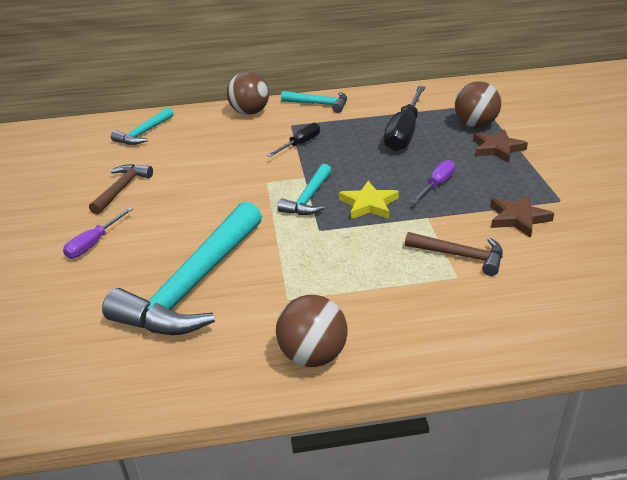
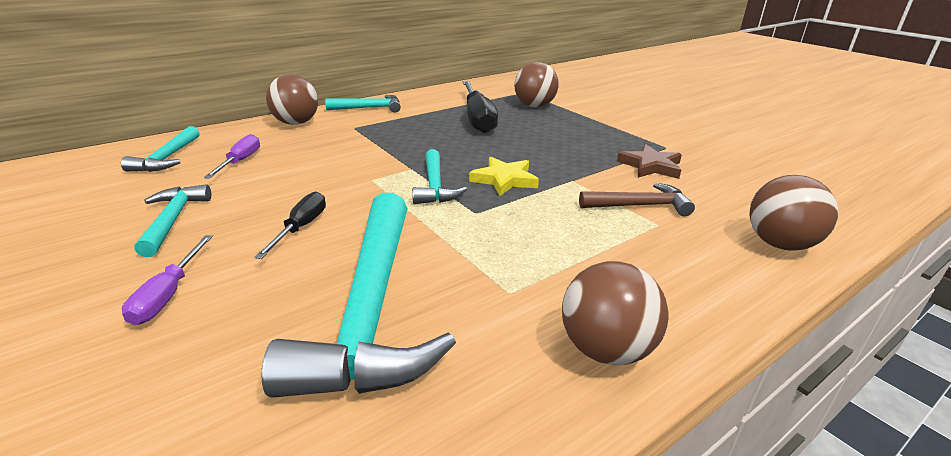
camera: 30 degrees left, 5 degrees down
(121, 189) = (173, 220): brown hammer -> turquoise hammer
(300, 144) = (379, 141): black screwdriver -> black screwdriver (301, 228)
(437, 185) = (552, 153): purple screwdriver -> purple screwdriver (240, 161)
(497, 148) = (572, 119): brown star -> none
(546, 323) = (779, 244): none -> brown ball

